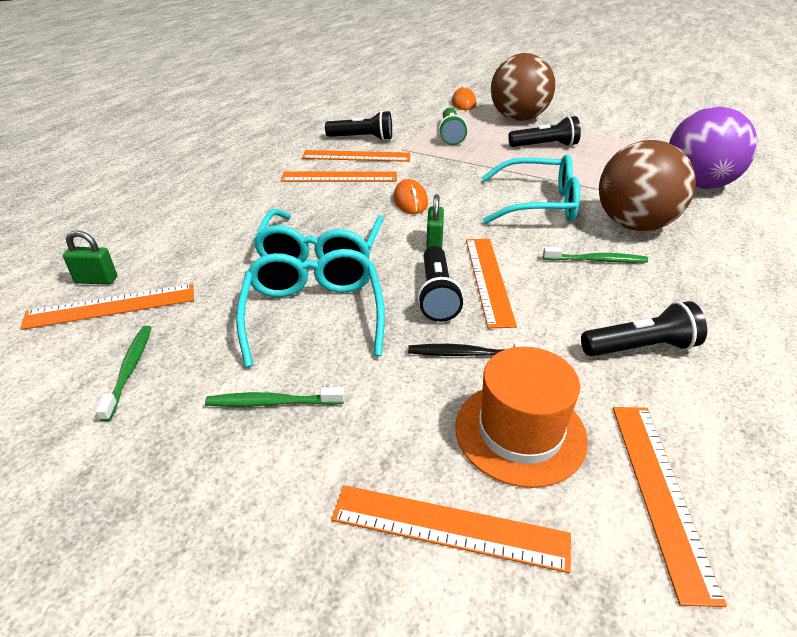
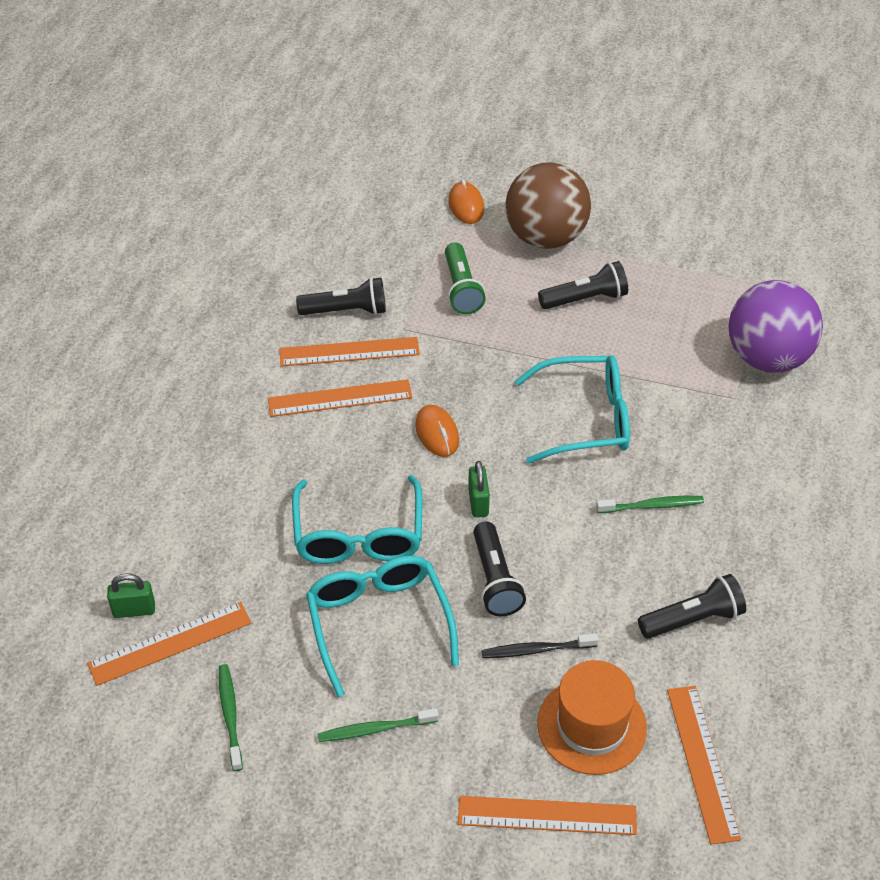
camera: 10 degrees left, 10 degrees up
(488, 280) = (543, 551): orange ruler -> none
(634, 225) = (692, 442): brown ball -> none

